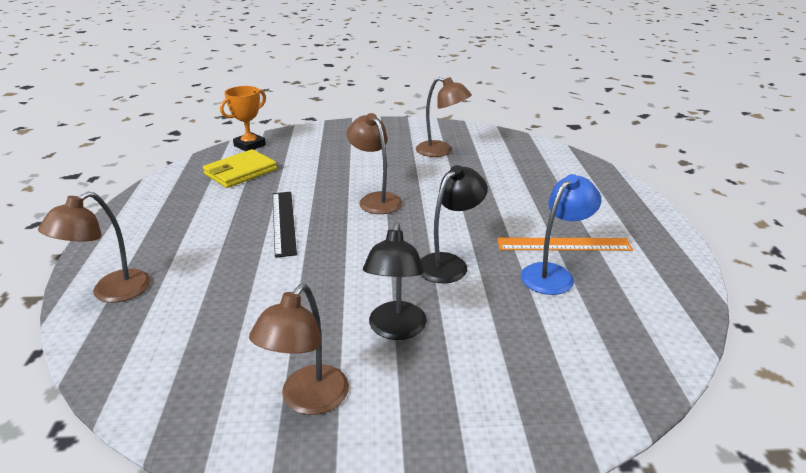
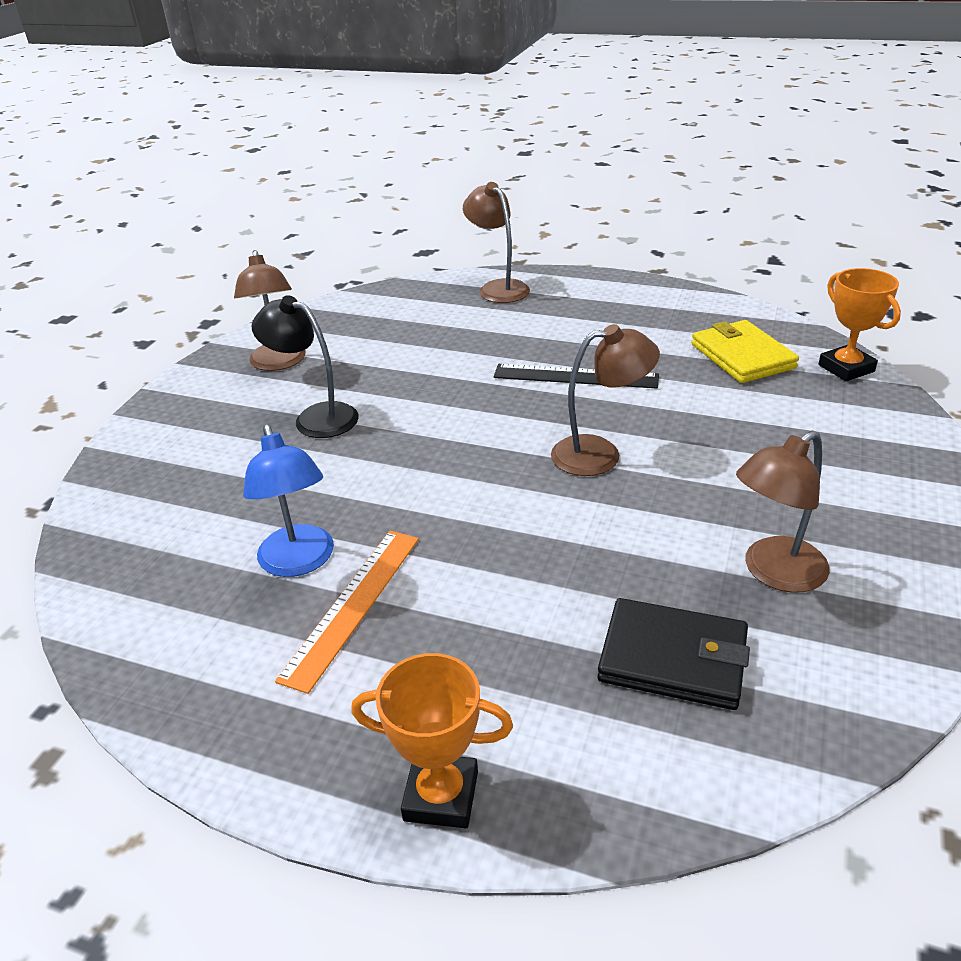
camera: 115 degrees right, 5 degrees up
(308, 400) = (278, 363): brown lamp -> brown lamp turned 150 degrees counterclockwise
(449, 263) = (395, 479): black lamp -> none
(510, 165) = (673, 658): none -> black wallet
(626, 196) = (441, 796): none -> orange trophy

